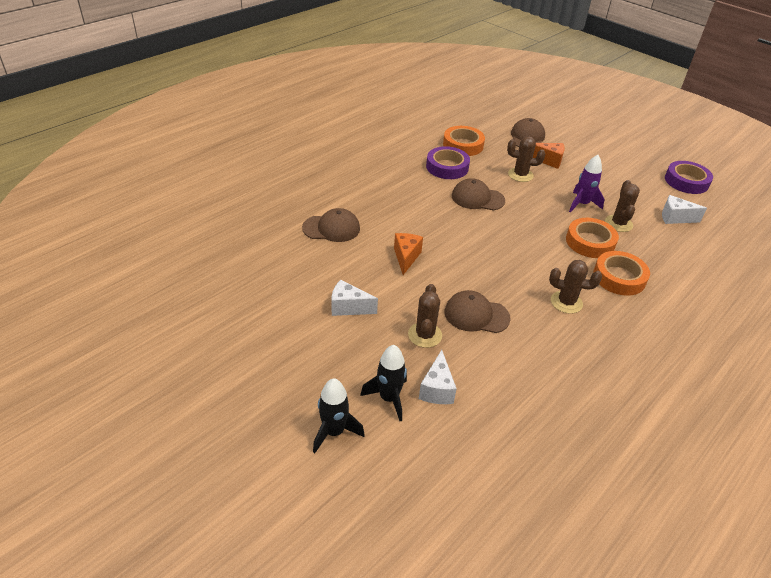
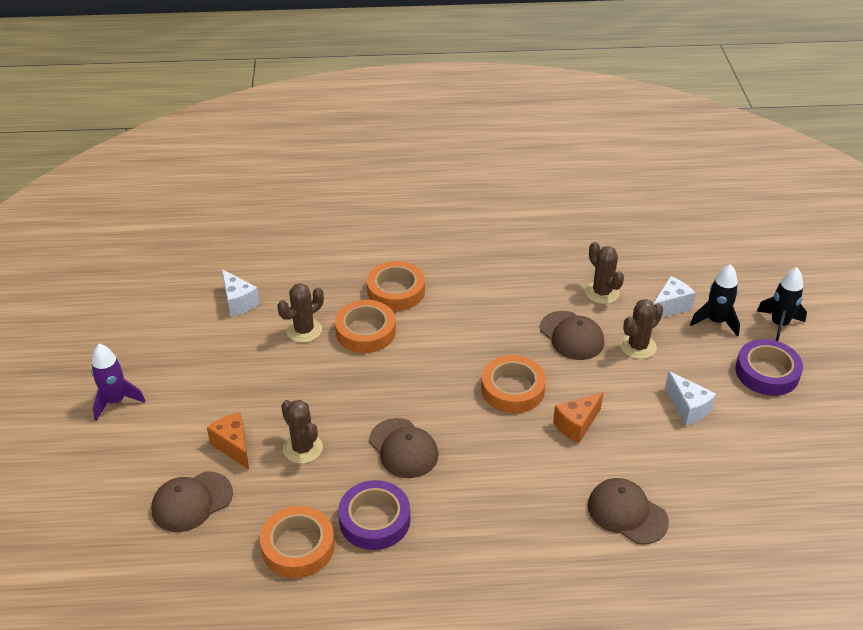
camera: 135 degrees left, 0 degrees up
(466, 257) = (513, 389): none -> orange tape
(566, 302) = (476, 301): brown cactus -> brown cactus (602, 292)
(581, 204) = (301, 370): purple rocket -> purple rocket (116, 401)
(686, 181) = (141, 325): purple tape -> purple tape (767, 372)

